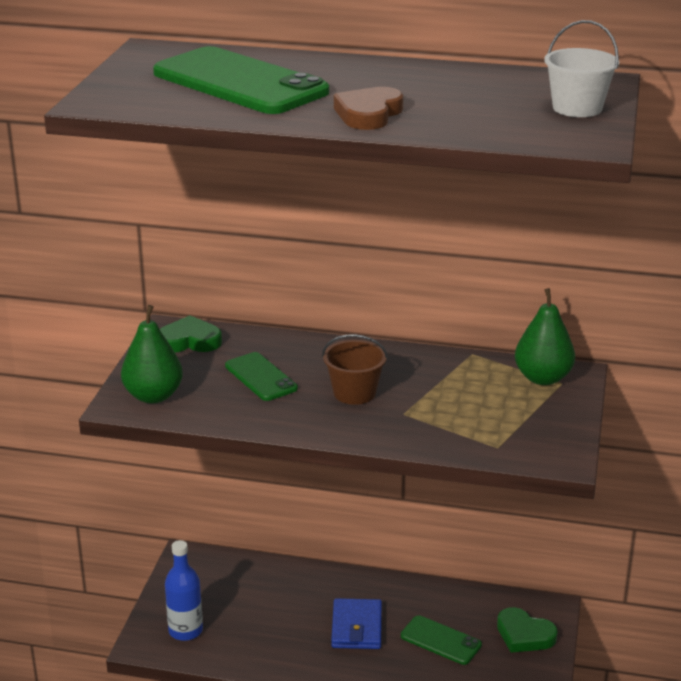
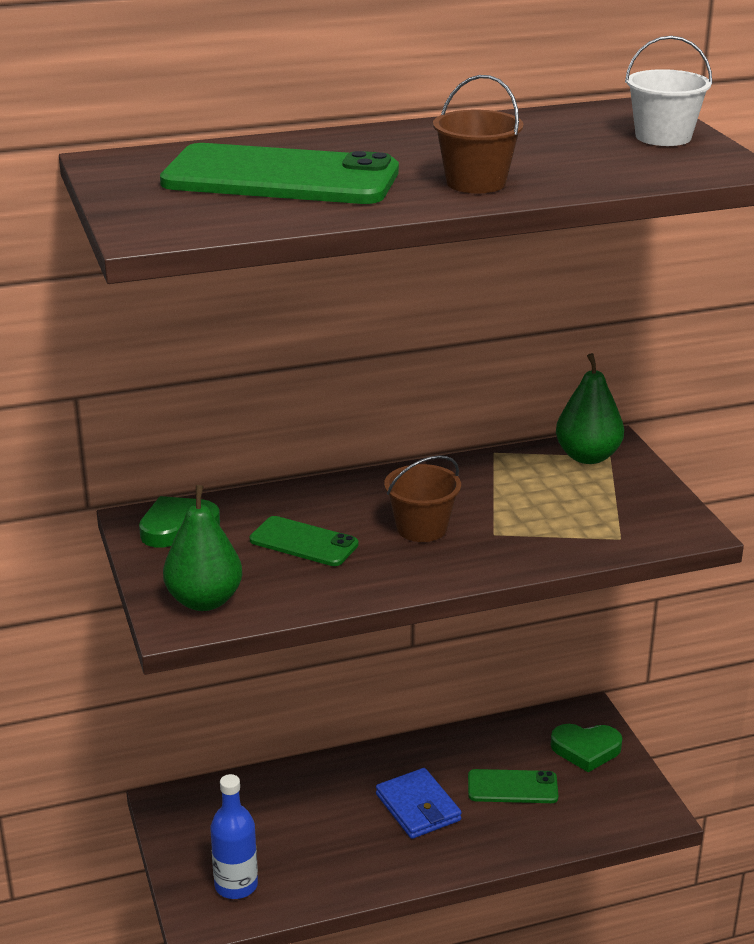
camera: 30 degrees left, 0 degrees up
(368, 114) = (476, 183): brown heart -> brown bucket

